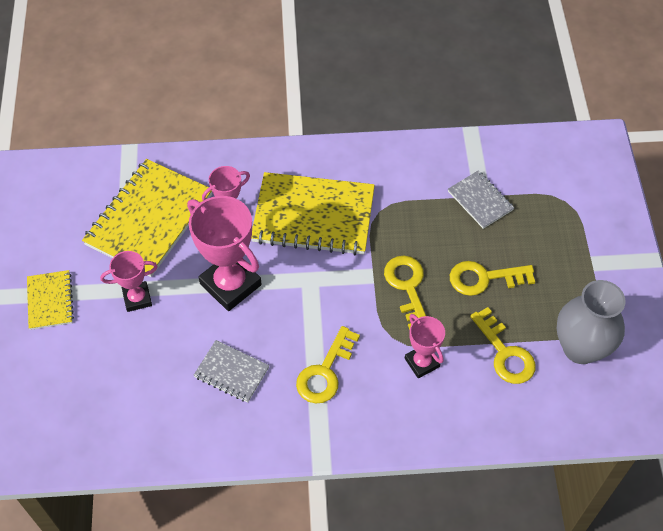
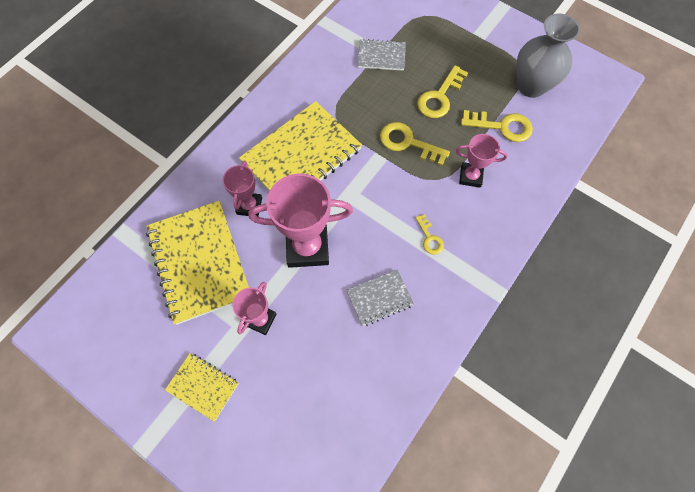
camera: 50 degrees left, 10 degrees up
(325, 371) = (429, 238): yellow key -> yellow key, size x0.57

